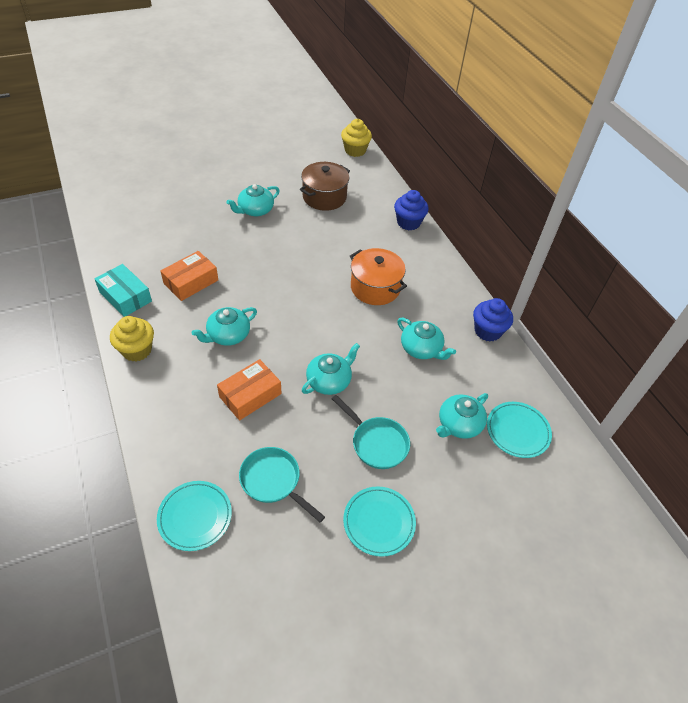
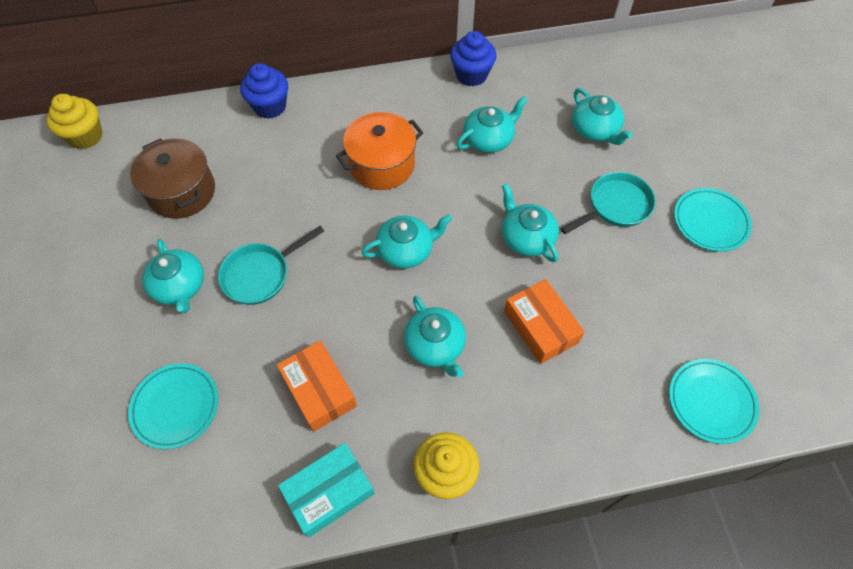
camera: 75 degrees left, 10 degrees up
(273, 481) = (663, 314): turquoise pan -> turquoise pan (260, 274)
(303, 310) = (406, 250): none -> turquoise teapot
(517, 431) = (605, 85): turquoise plate -> turquoise plate (175, 407)

